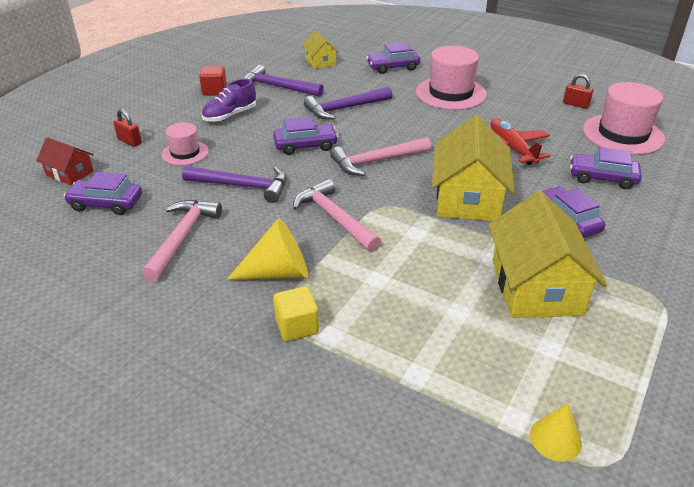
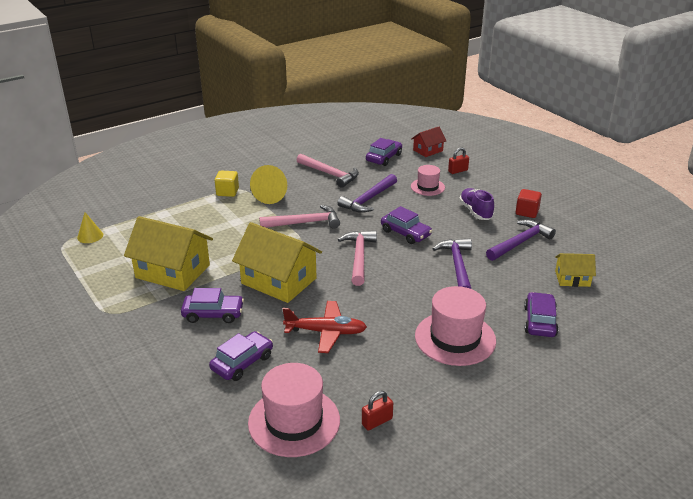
camera: 115 degrees right, 5 degrees down
(305, 145) = (405, 233): purple car -> purple car turned 60 degrees counterclockwise

